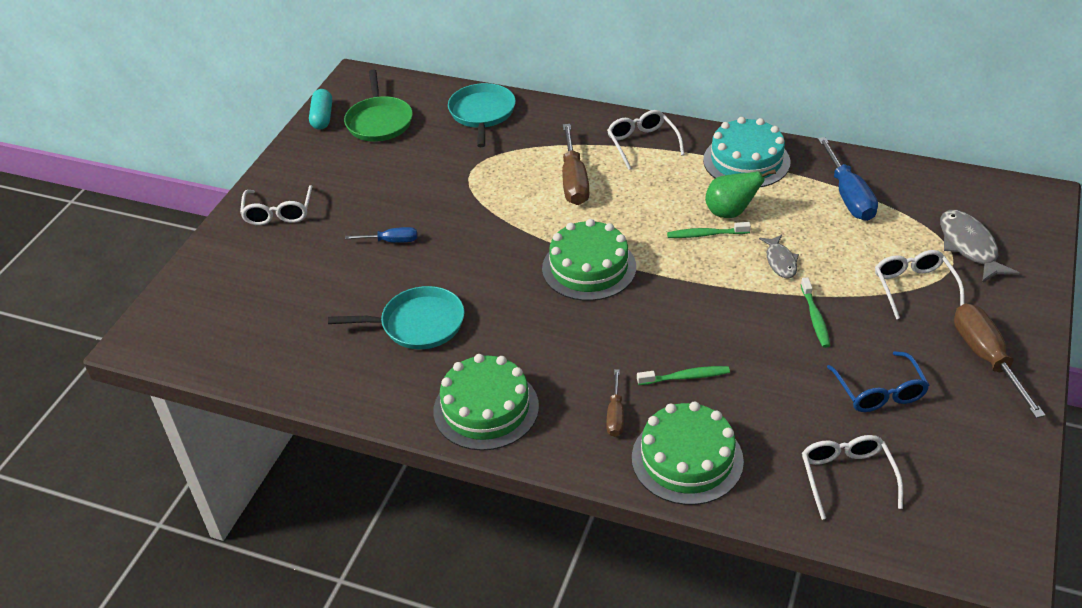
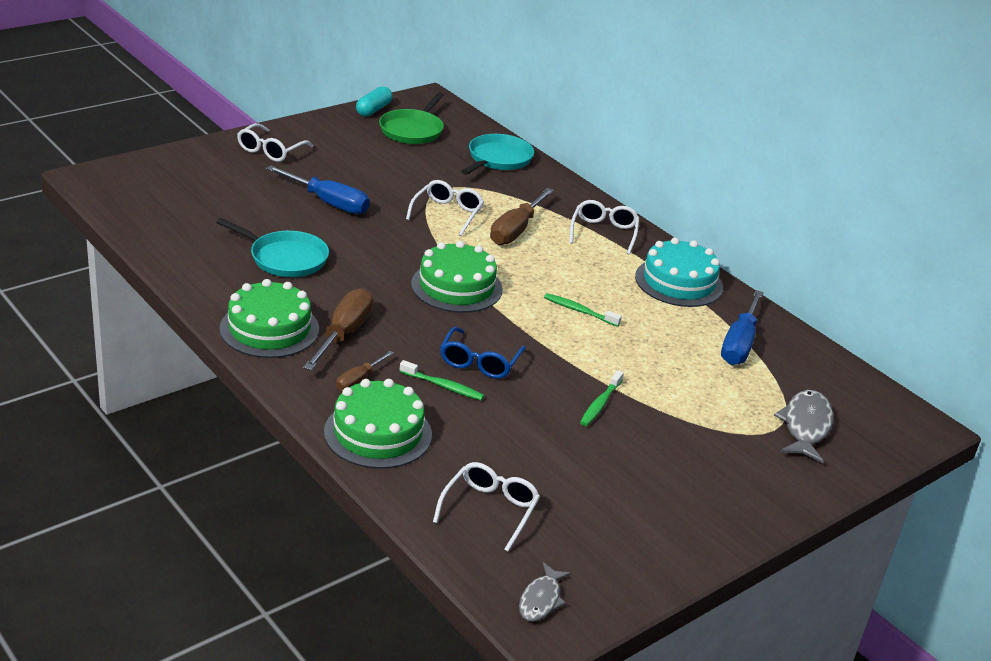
camera: 25 degrees right, 10 degrees down
(392, 241) = (329, 203): blue screwdriver -> blue screwdriver, size x1.80
(730, 213) = (619, 307): green pear -> none
(780, 261) = (619, 356): grey fish -> grey fish (541, 599)
(879, 392) = (590, 475): blue glasses -> blue glasses (479, 362)
(913, 287) = (715, 427): white glasses -> white glasses (447, 213)
(985, 357) = (717, 501): brown screwdriver -> brown screwdriver (344, 333)

